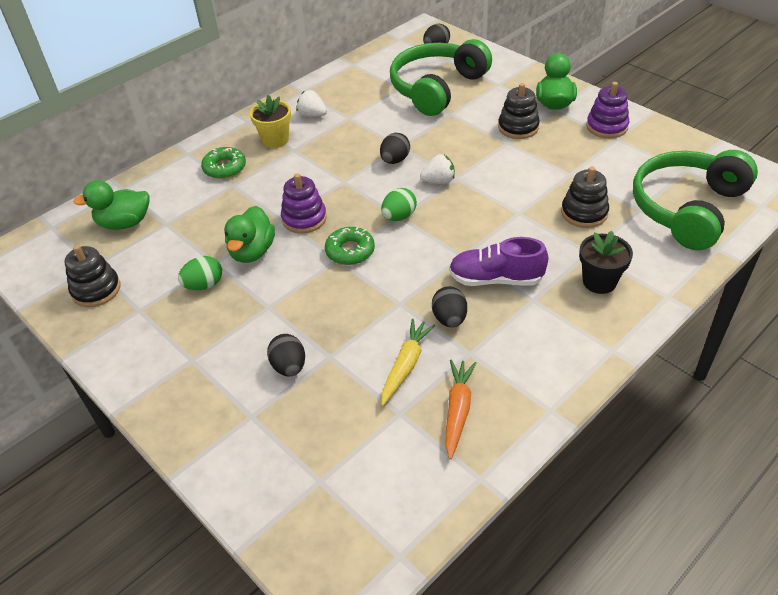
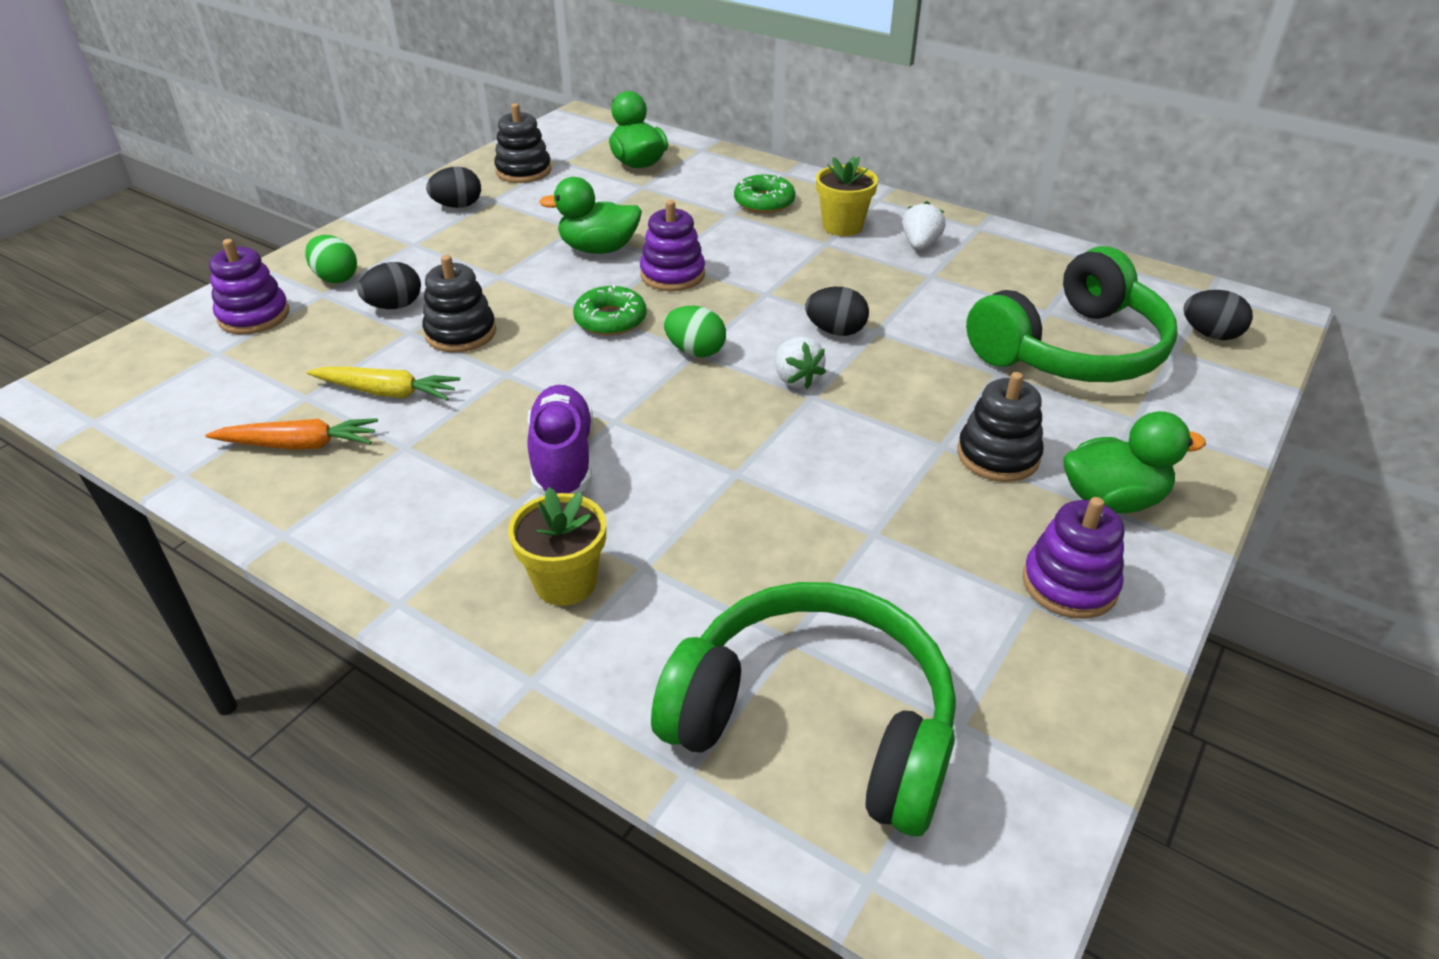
camera: 75 degrees right, 5 degrees down
(204, 285) = (534, 229): green egg -> green egg (336, 278)
(269, 461) = (254, 316): none -> purple stacking toy
(437, 88) = (1072, 349): green headphones -> green headphones turned 120 degrees clockwise
(449, 319) = (474, 421): black egg -> black egg (458, 206)
(584, 213) = (756, 556): black stacking toy -> black stacking toy (461, 333)
(599, 281) = (565, 582): black flower pot -> yellow flower pot

